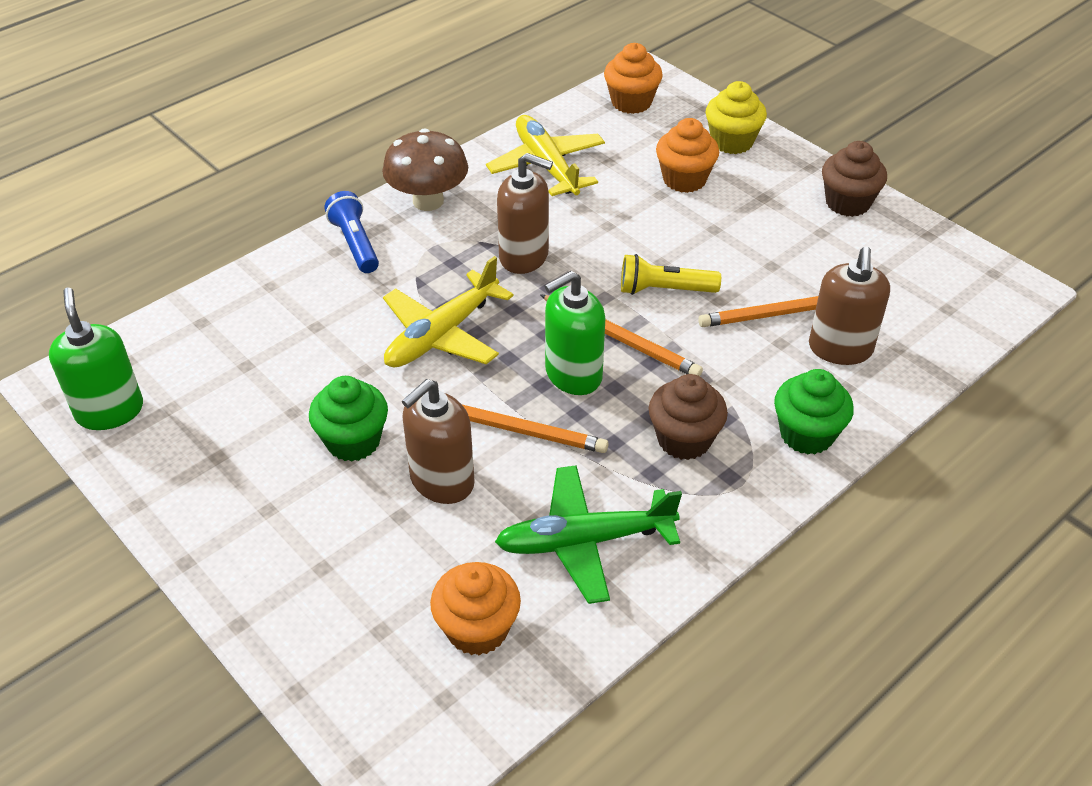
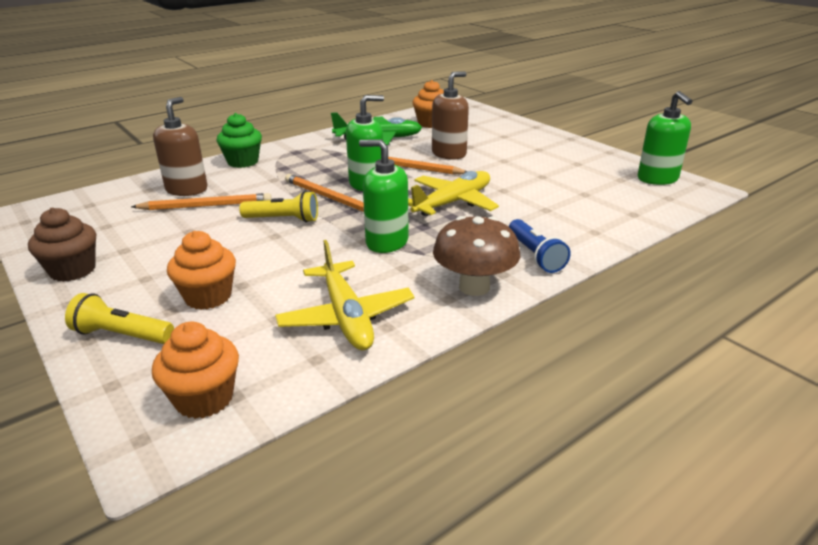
camera: 175 degrees left, 15 degrees down
(353, 441) = (501, 166): green cupcake -> none
(524, 256) = (386, 242): brown soap dispenser -> green soap dispenser
(684, 439) = (312, 162): brown cupcake -> none
(732, 142) = (122, 335): yellow cupcake -> yellow flashlight

